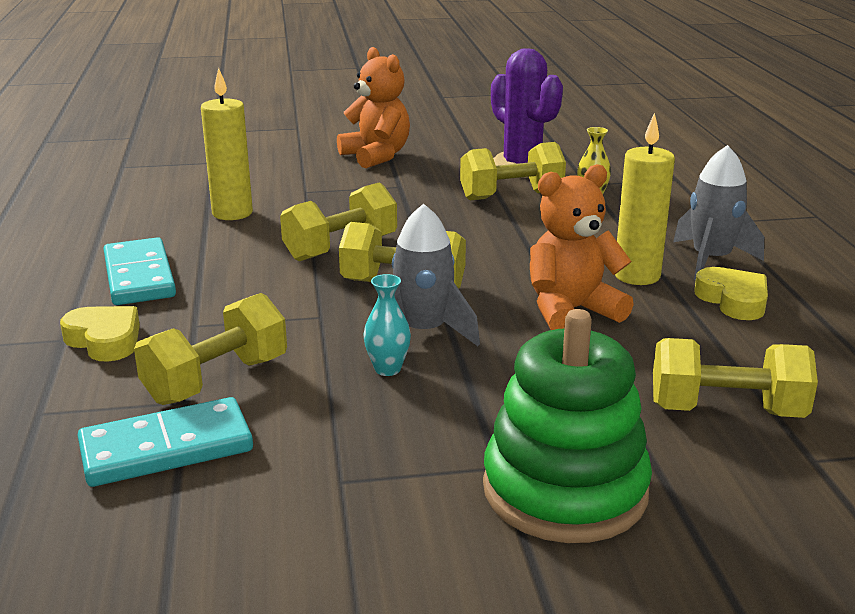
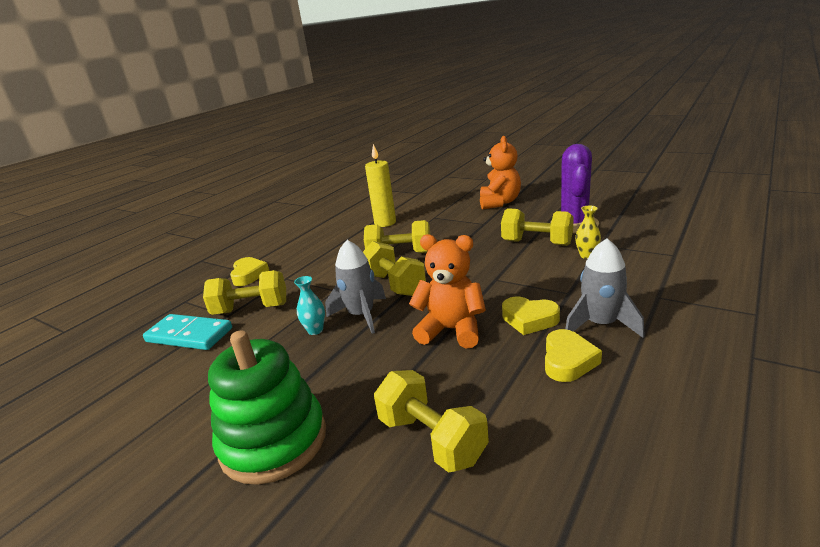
camera: 45 degrees right, 0 degrees up
(139, 276) = (304, 247): turquoise domino -> none
(637, 276) = (529, 319): yellow candle -> yellow heart

